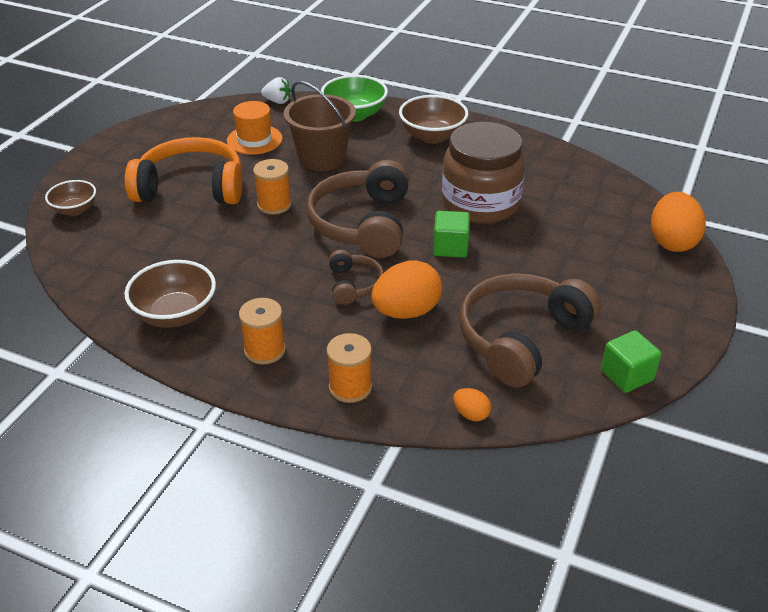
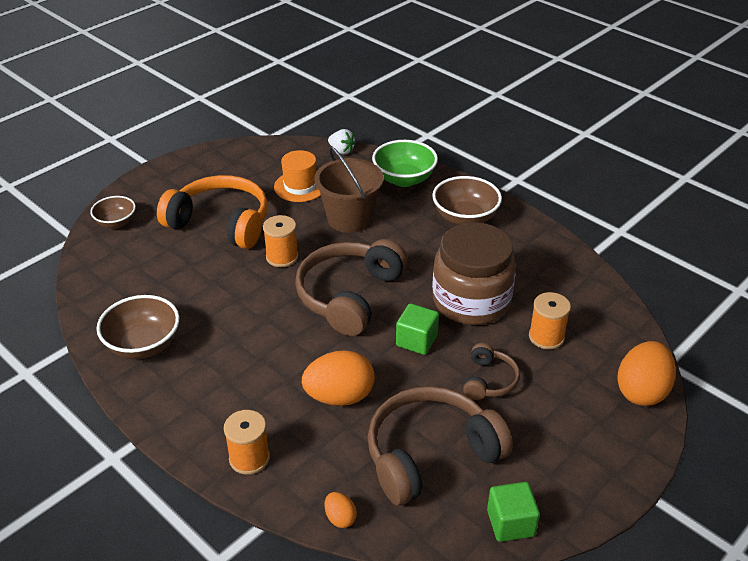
camera: 20 degrees right, 0 degrees up
(265, 350) = (197, 400): orange spool -> orange spool (546, 337)
(354, 284) = (308, 356): brown headphones -> brown headphones (489, 380)

